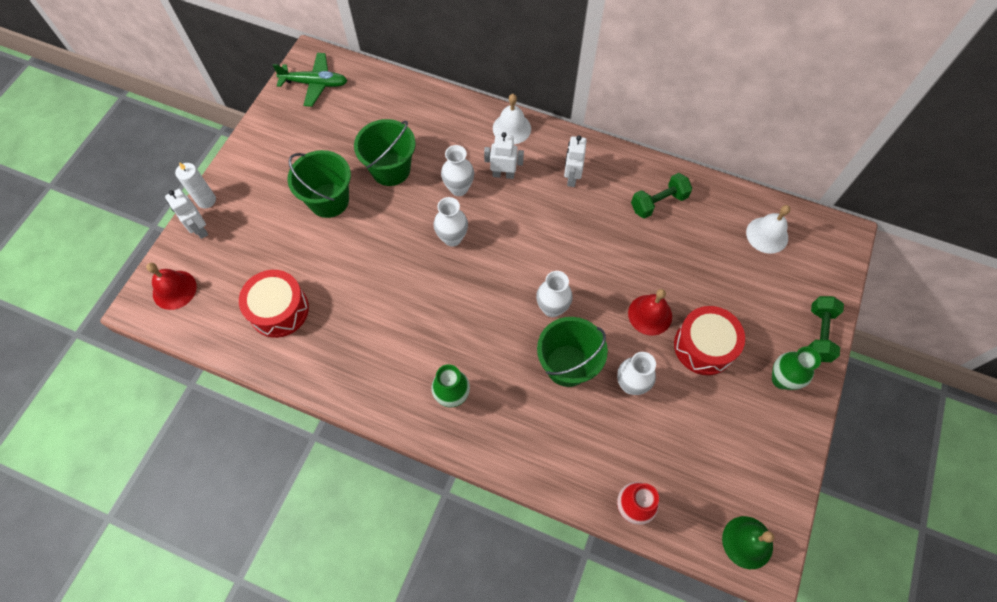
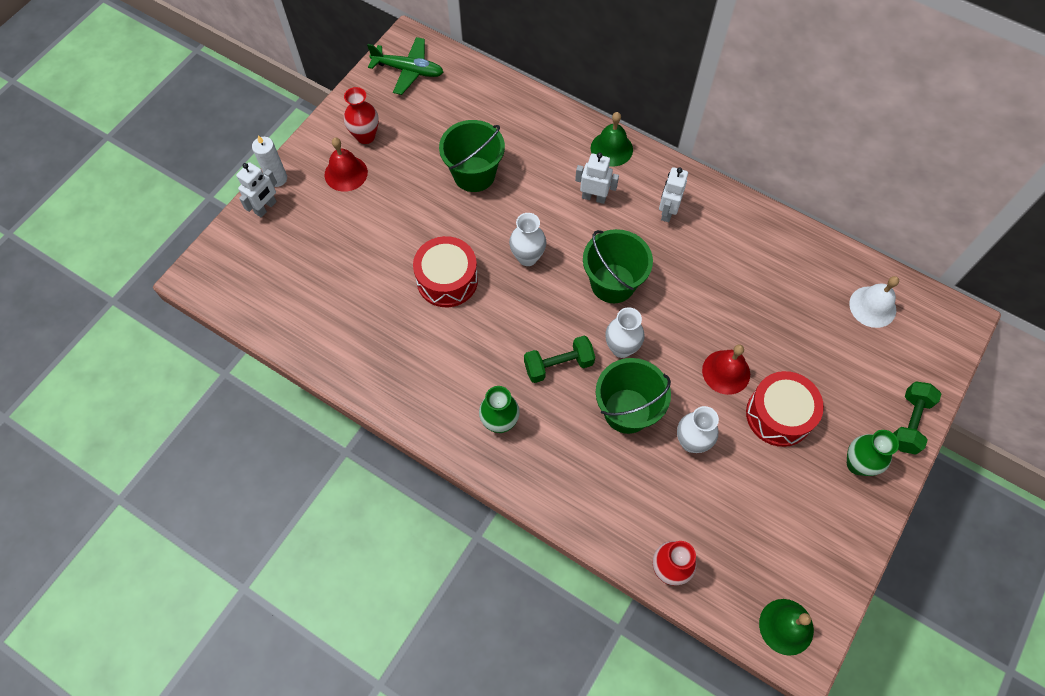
camera: 10 degrees right, 0 degrees up
(174, 290) = (231, 266): red bell -> red bell (346, 173)
(199, 229) = (266, 208): white robot -> white robot turned 120 degrees counterclockwise
(279, 310) = (334, 304): red drum -> red drum (447, 280)
(284, 149) = (365, 136): none -> red vase
(329, 200) = (404, 197): green bucket -> green bucket (613, 283)
(459, 188) = (543, 205): white vase -> none
(511, 128) = (611, 149): white bell -> green bell
(658, 203) = (758, 253): green dumbbell -> green dumbbell (558, 365)

